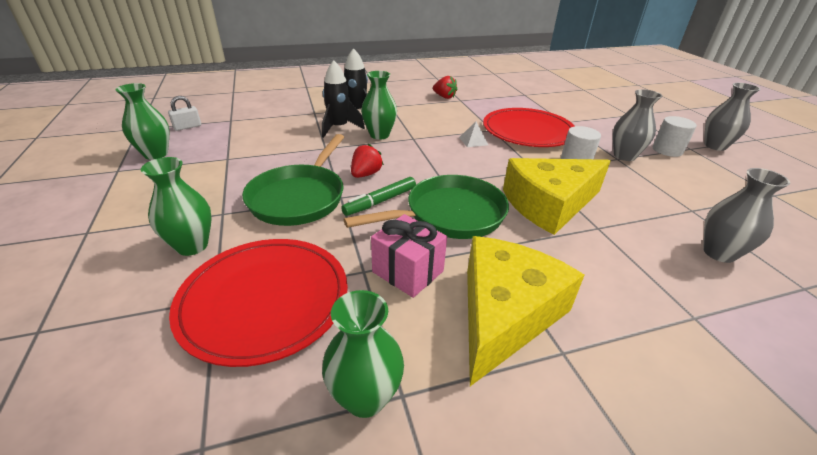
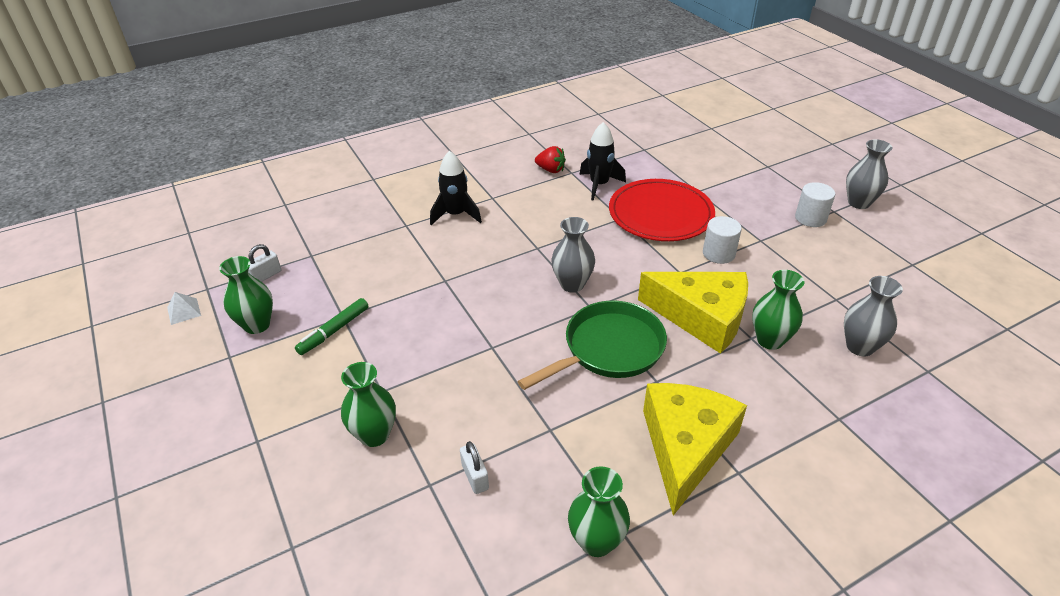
camera: 10 degrees left, 5 degrees up
(264, 300) = (475, 477): red plate -> white padlock
(300, 197) = (450, 355): green pan -> none
(339, 128) = (446, 246): black rocket -> black rocket (599, 185)
(366, 174) = (505, 311): red strawberry -> none
(379, 135) = (497, 249): green vase -> green vase (770, 340)
(380, 201) = (534, 345): green marker -> green marker (334, 331)
(408, 271) = (590, 422): pink gift -> none
(473, 141) = (604, 240): white pyramid -> white pyramid (184, 311)
(549, 204) = (702, 317): yellow cheese -> yellow cheese turned 120 degrees counterclockwise
(624, 156) = (767, 235): grey vase -> grey vase (572, 284)

